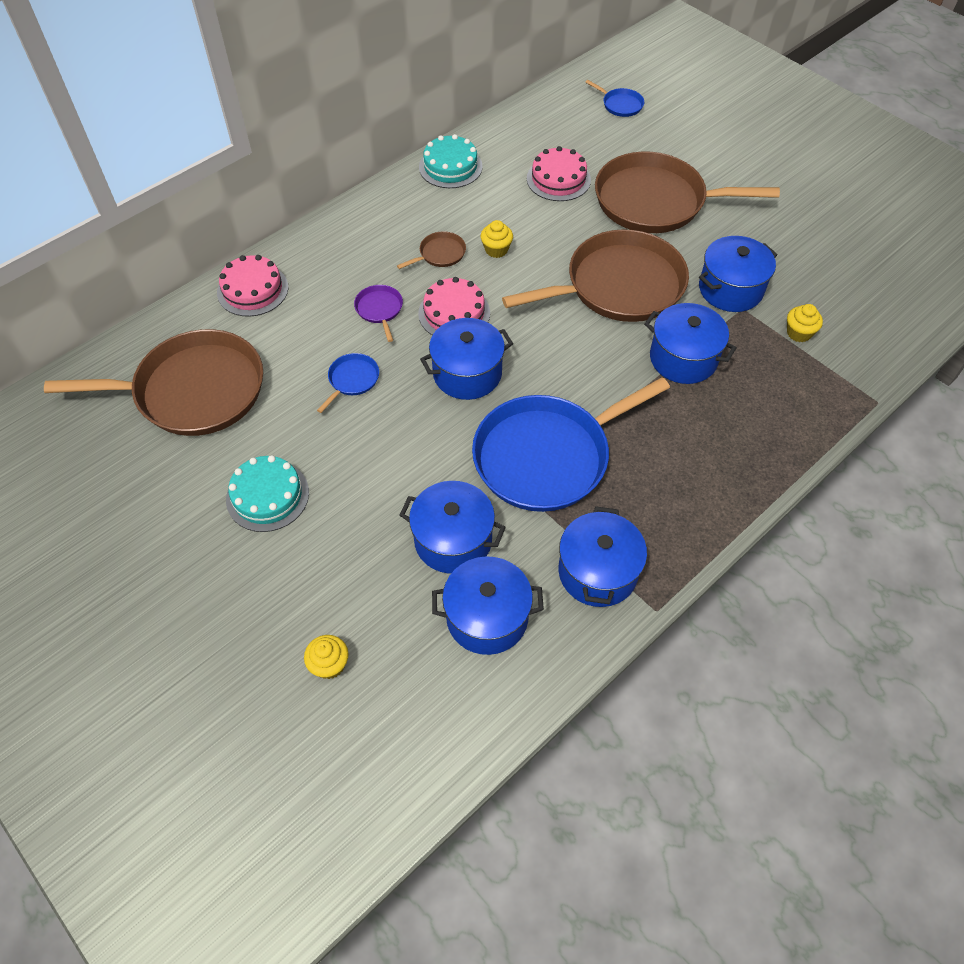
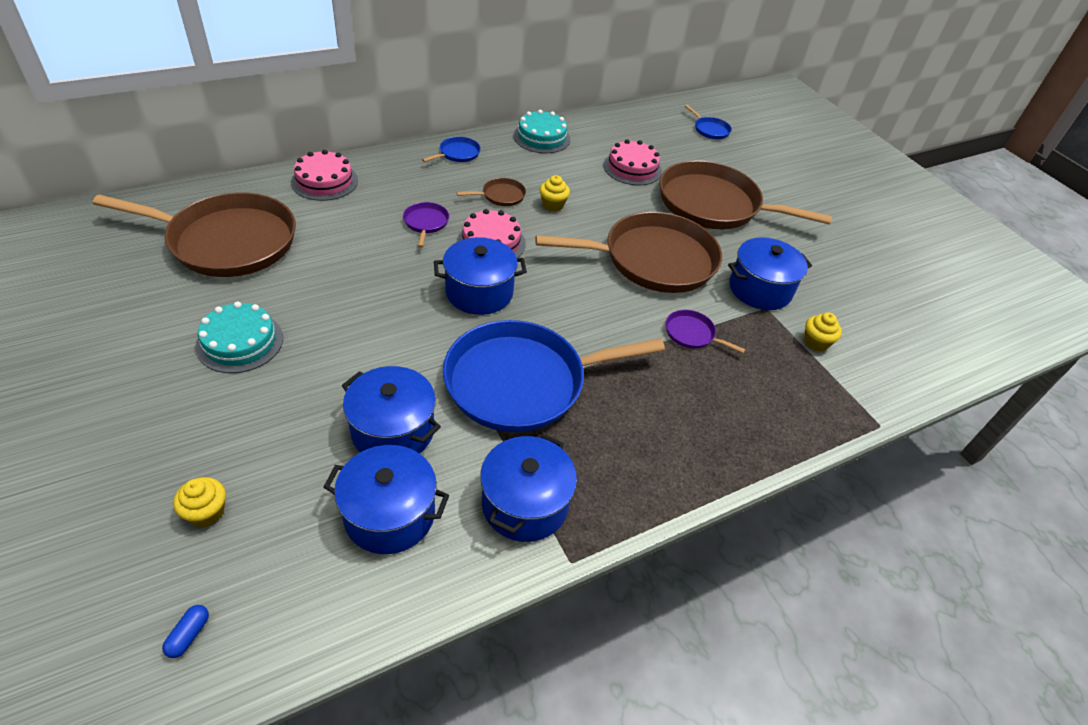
camera: 10 degrees right, 10 degrees down
(352, 380) = (371, 270): blue pan -> blue pan (457, 153)
(373, 768) = (189, 635): none -> blue capsule
(683, 358) = (692, 334): blue pot -> purple pan

